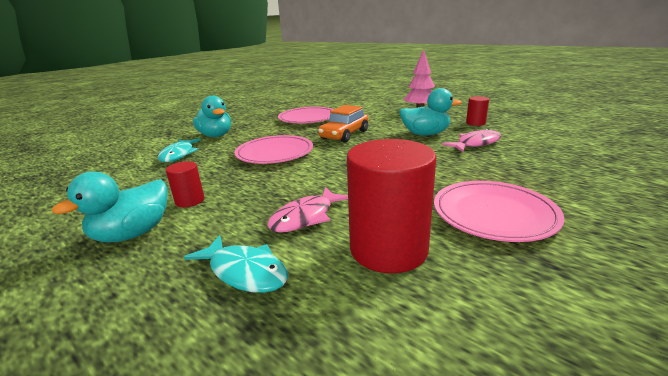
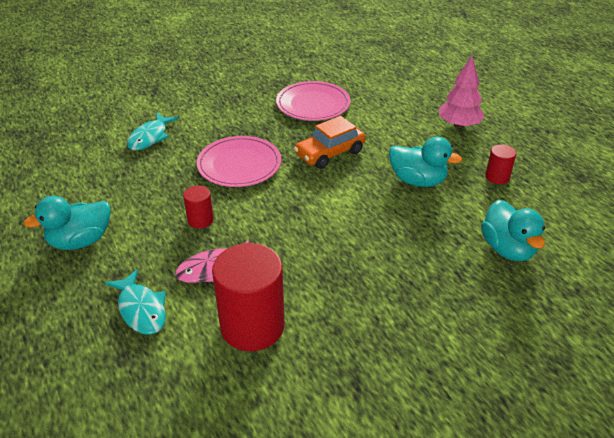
camera: 20 degrees right, 15 degrees up
(190, 200) = (134, 214): red cylinder -> red cylinder (200, 220)
(216, 136) = (198, 111): turquoise duck -> turquoise duck (507, 249)
(476, 143) = (455, 217): pink fish -> none
(493, 214) = (367, 321): pink plate -> none

